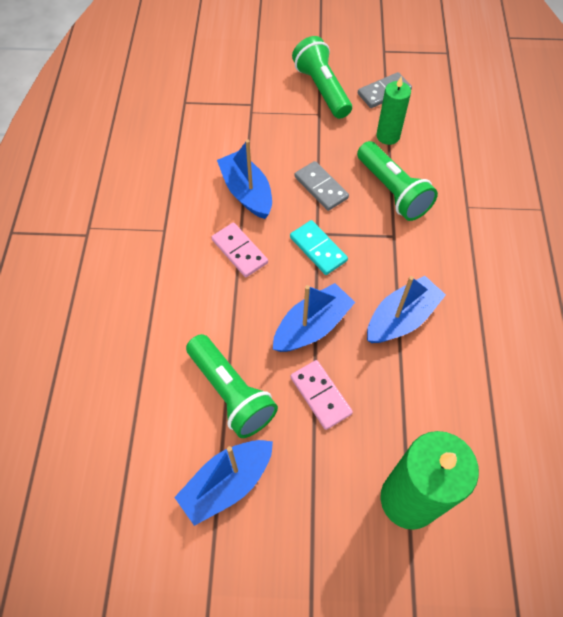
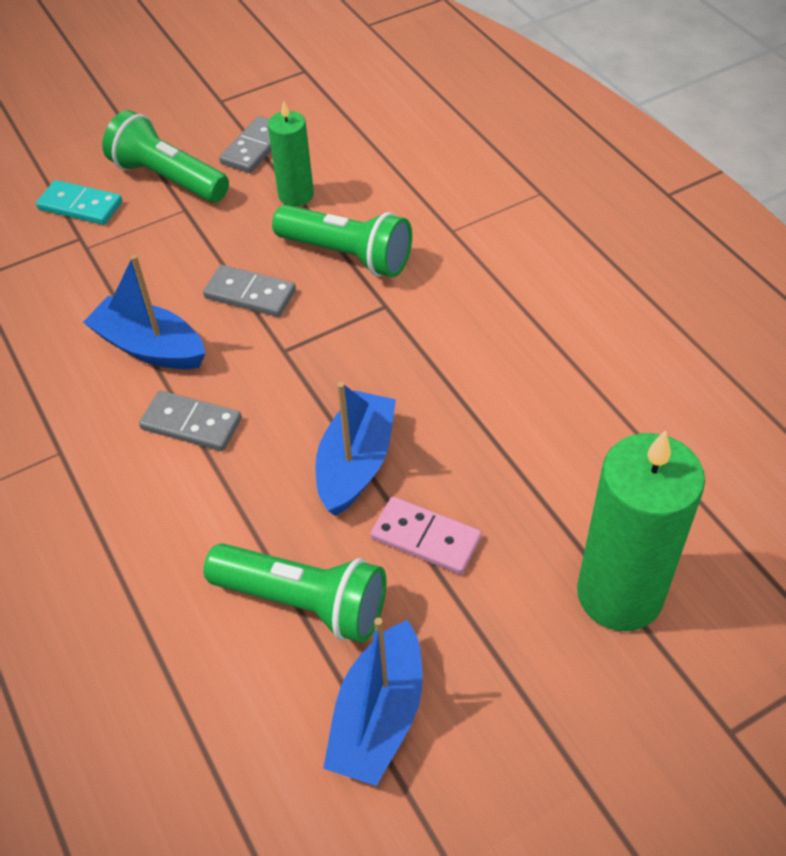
camera: 30 degrees left, 10 degrees down
(239, 251) = (191, 424): pink domino -> grey domino
(318, 249) = (298, 368): turquoise domino -> turquoise domino (80, 206)
(401, 318) = (463, 394): blue boat -> none

